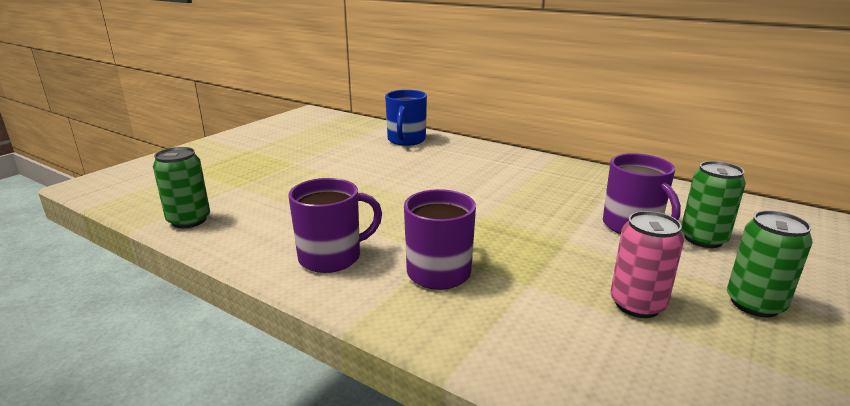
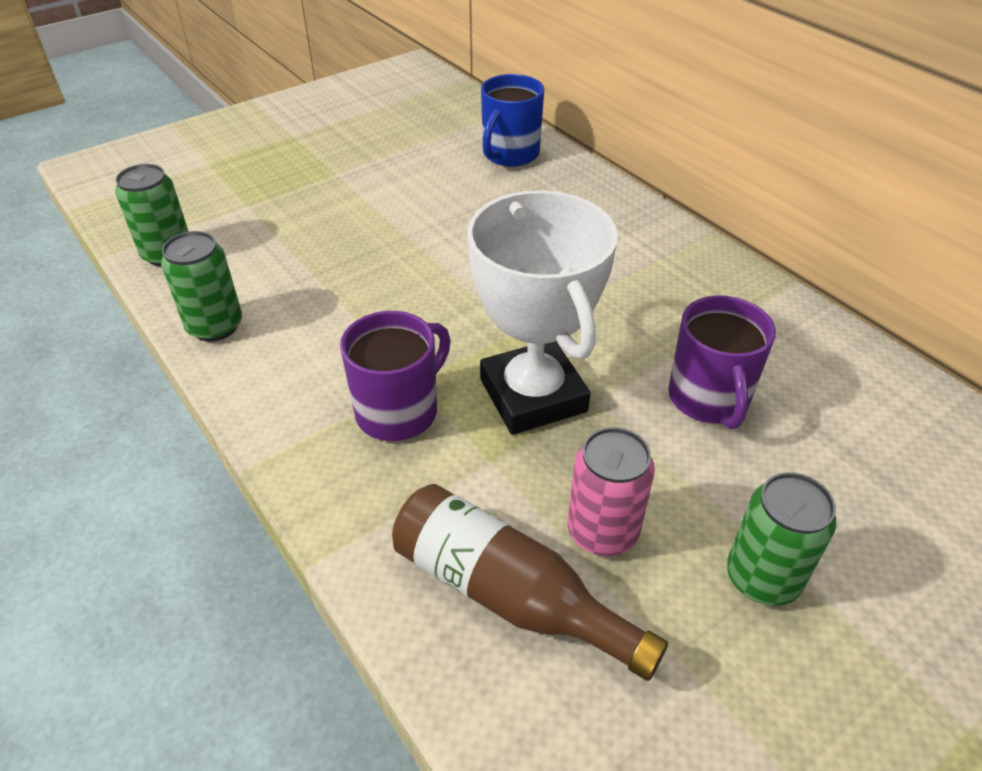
camera: 20 degrees right, 20 degrees up
(331, 257) = (290, 354): purple mug -> none
(524, 245) = (533, 395): none -> white trophy
(611, 356) = (508, 594): none -> brown bottle
(703, 239) = (793, 449): green can -> green can (215, 326)

